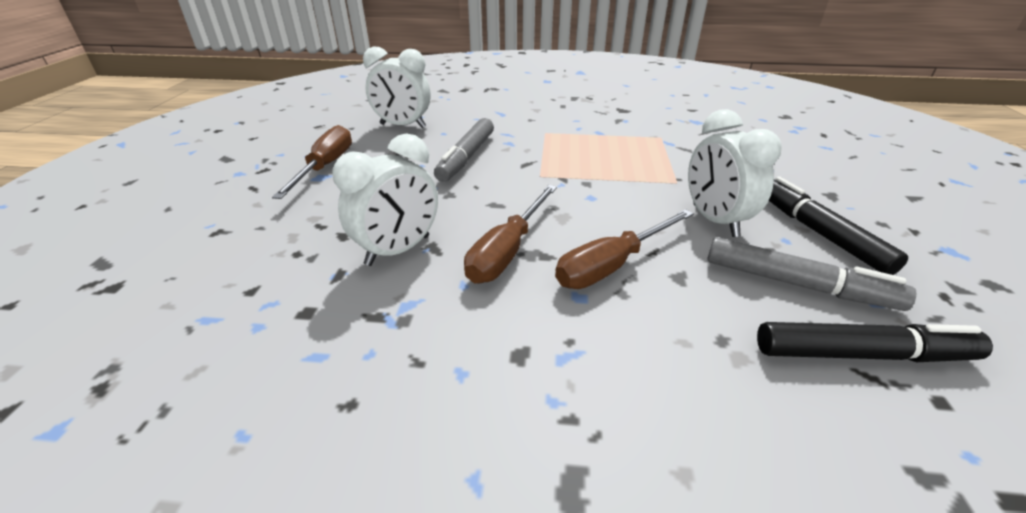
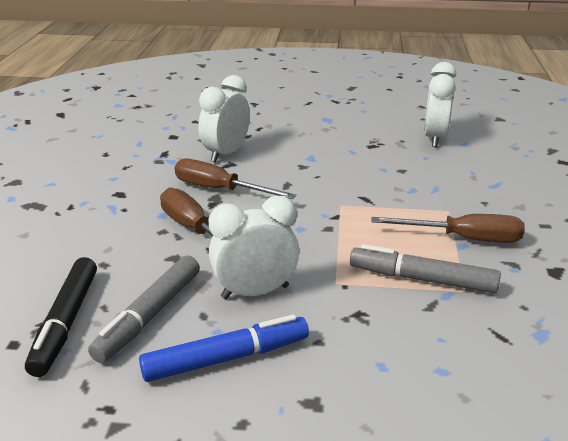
camera: 90 degrees right, 5 degrees down
(325, 167) = (343, 119): brown screwdriver -> brown screwdriver (463, 238)
(398, 250) = (226, 154): white clock -> white clock turned 75 degrees clockwise
(466, 157) = (372, 170): grey marker -> grey marker (422, 279)
(819, 233) = (226, 358): black marker -> blue marker

